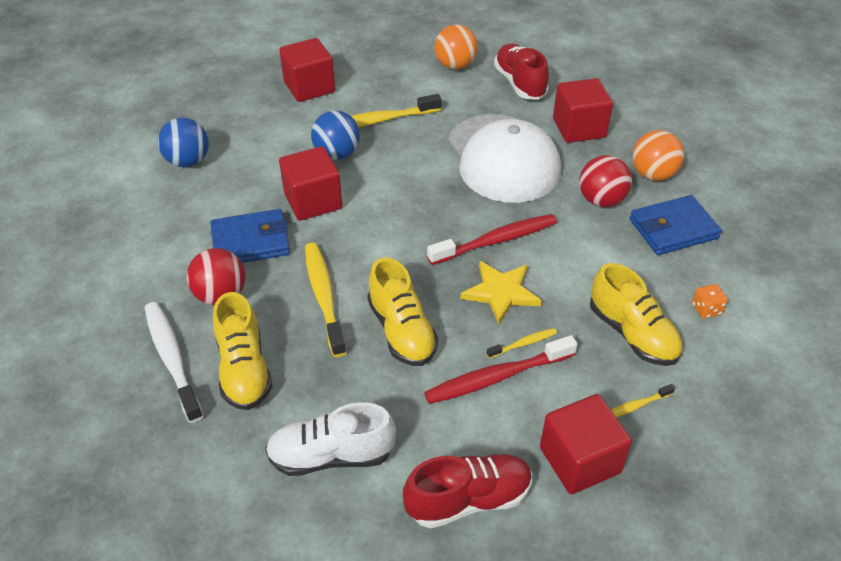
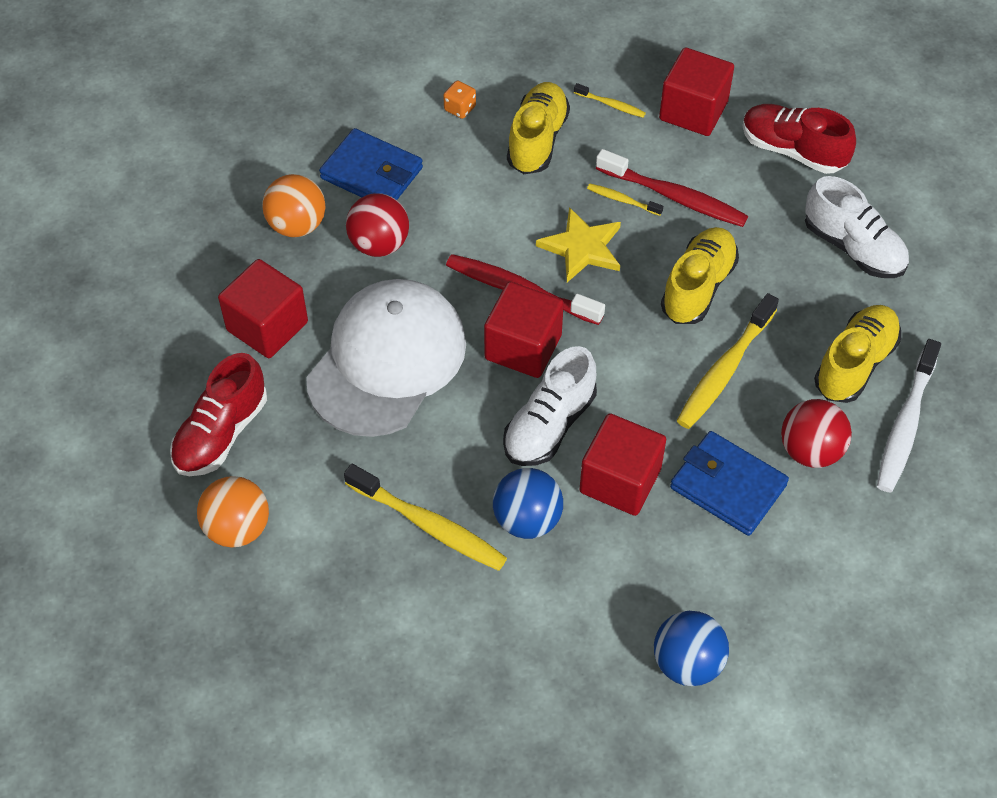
camera: 130 degrees left, 10 degrees up
(309, 87) = (431, 658): red cube -> red cube (523, 347)
(383, 195) = (549, 425): none -> white shoe

